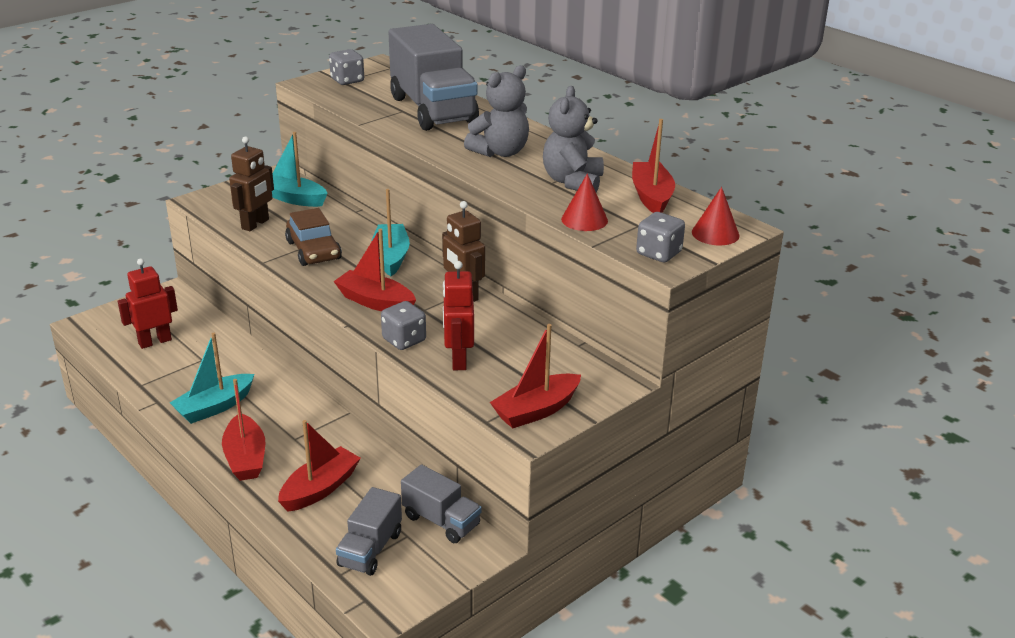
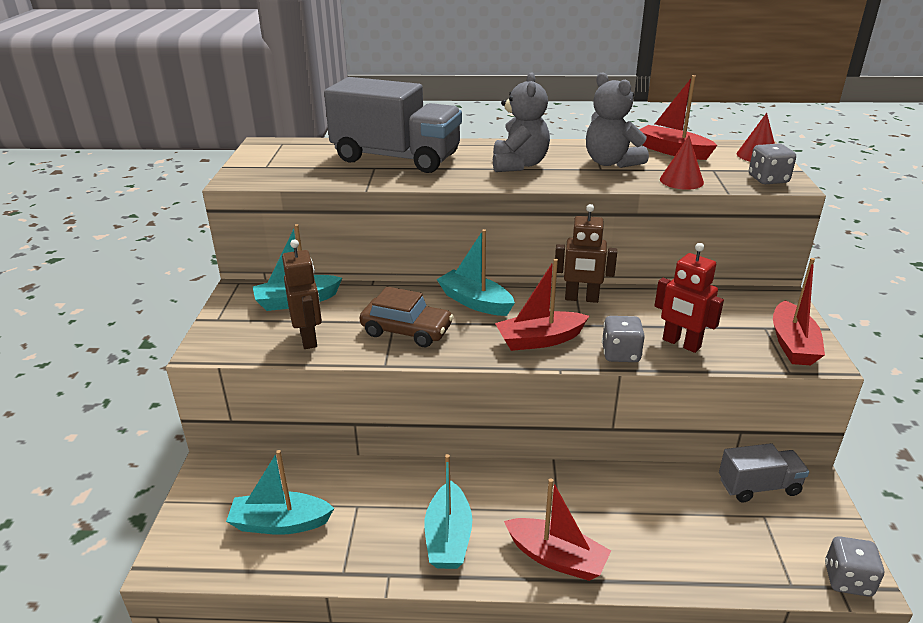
camera: 45 degrees left, 0 degrees up
(155, 341) = (280, 523): red robot -> turquoise boat
(320, 489) = (652, 533): red boat -> none
(347, 80) = (269, 164): grey dice -> grey dice (847, 580)
(370, 549) = (768, 547): grey truck -> none

